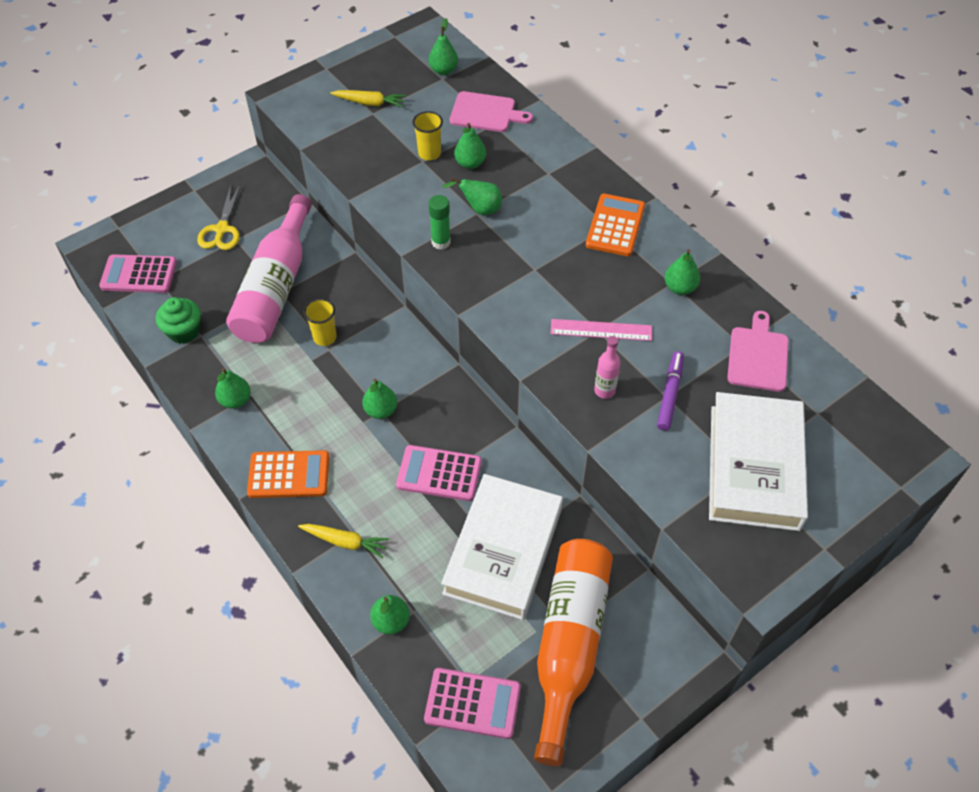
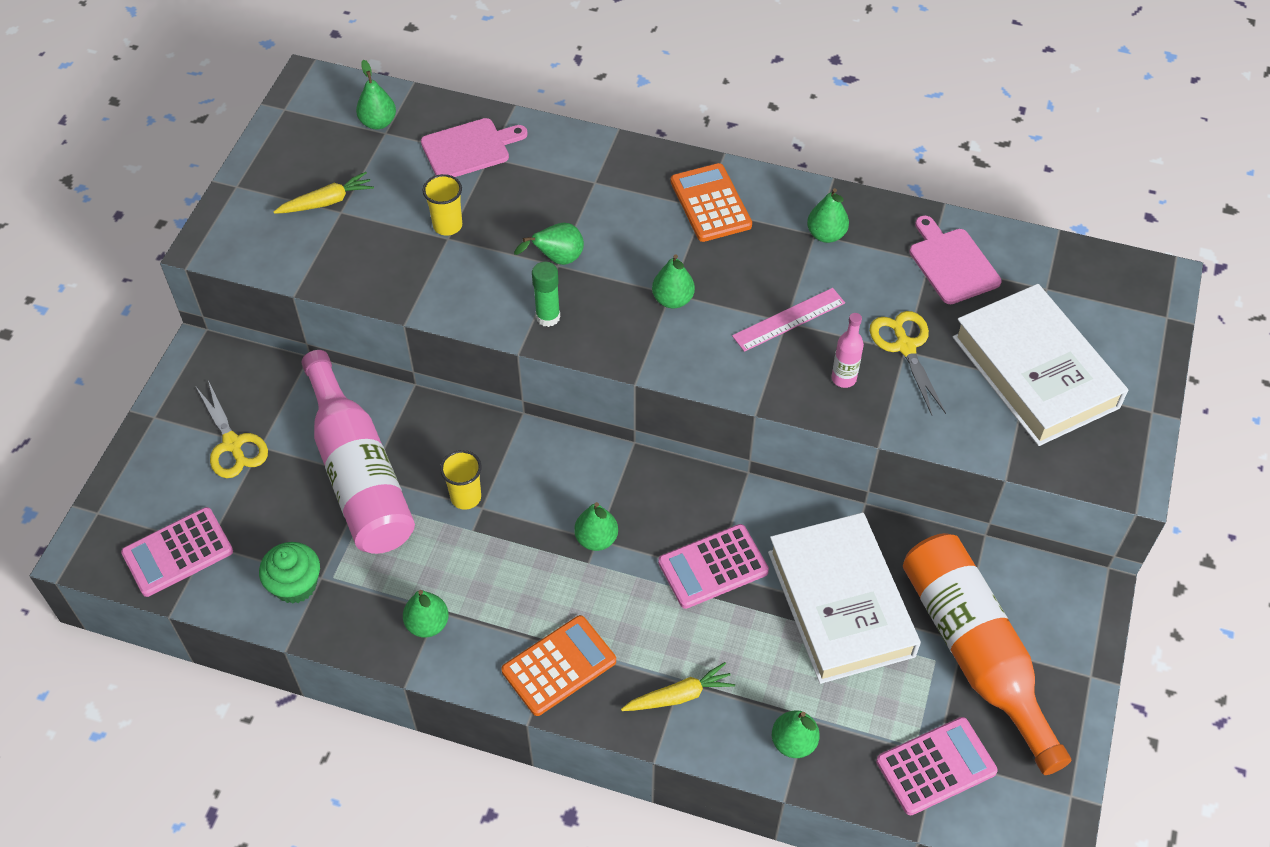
camera: 35 degrees left, 0 degrees up
(470, 163) = (502, 214): green pear -> green pear (673, 299)
(669, 394) = (905, 347): purple marker -> yellow scissors

